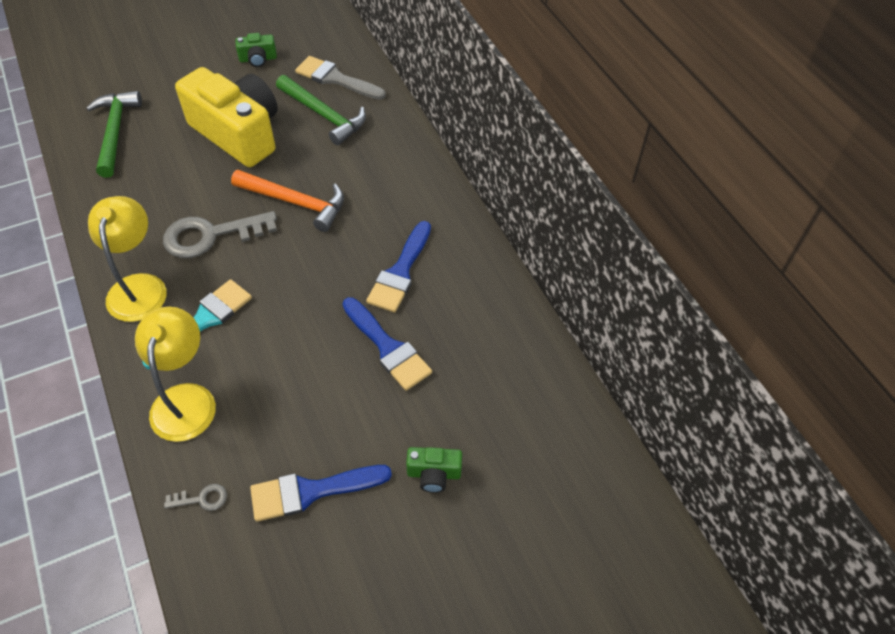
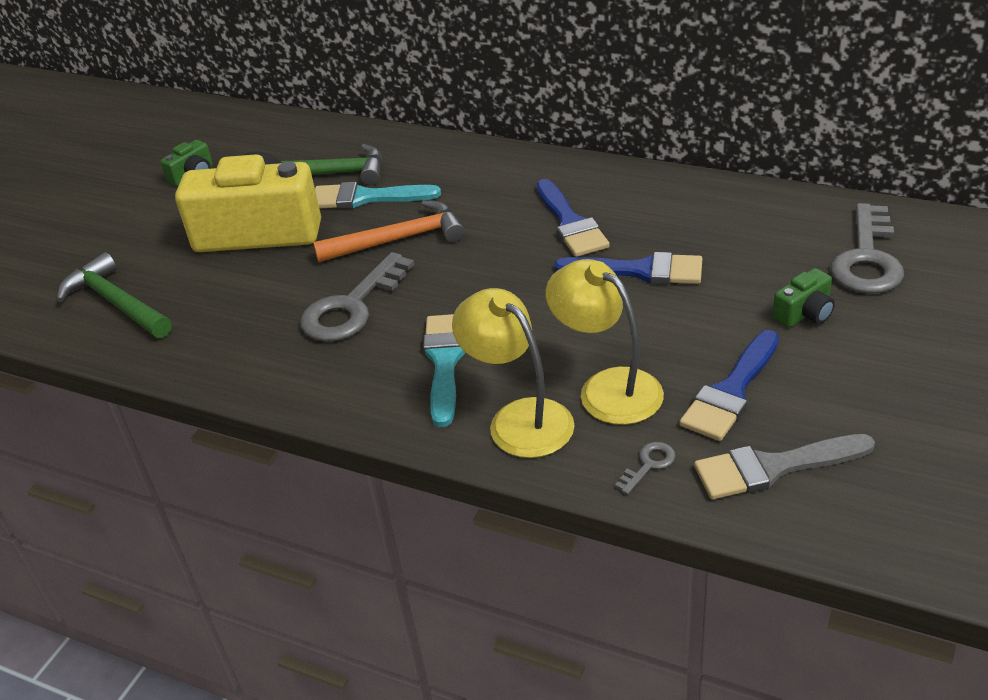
camera: 35 degrees left, 15 degrees down
(139, 286) = (337, 383): yellow lamp -> yellow lamp (607, 388)
(320, 152) = (366, 198): none -> turquoise brush
(336, 79) = (299, 147): grey brush -> grey brush (773, 467)
(534, 467) = (867, 259): none -> grey key

